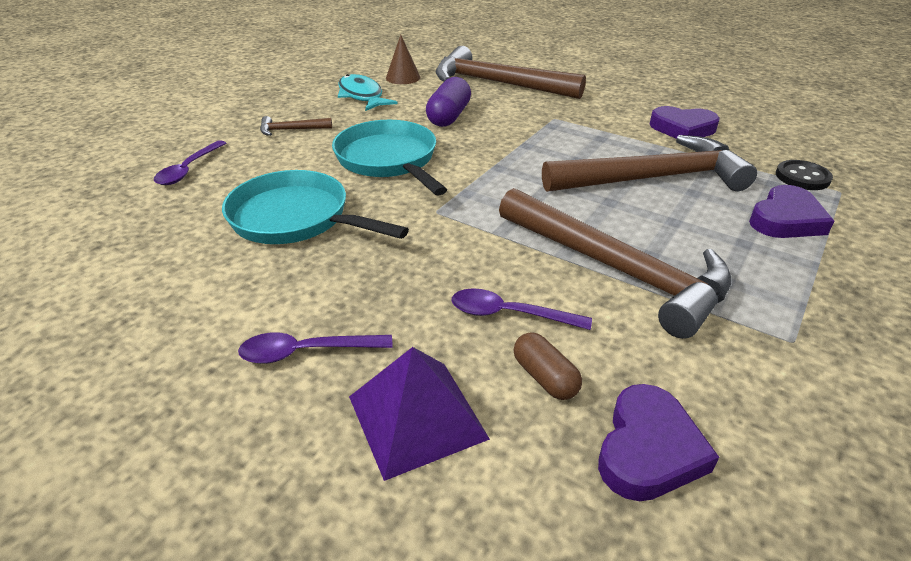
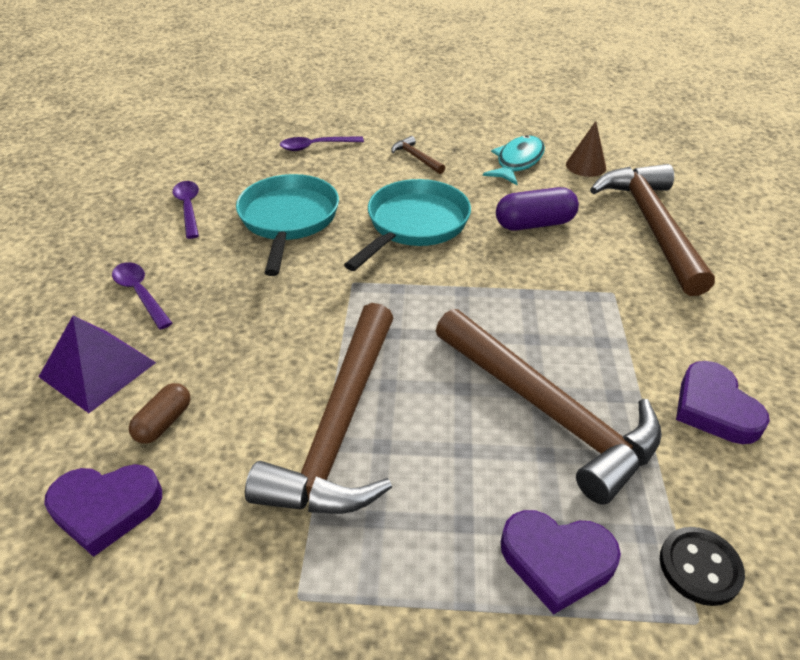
camera: 60 degrees right, 5 degrees up
(509, 314) = (232, 376): purple spoon -> purple spoon (188, 208)

